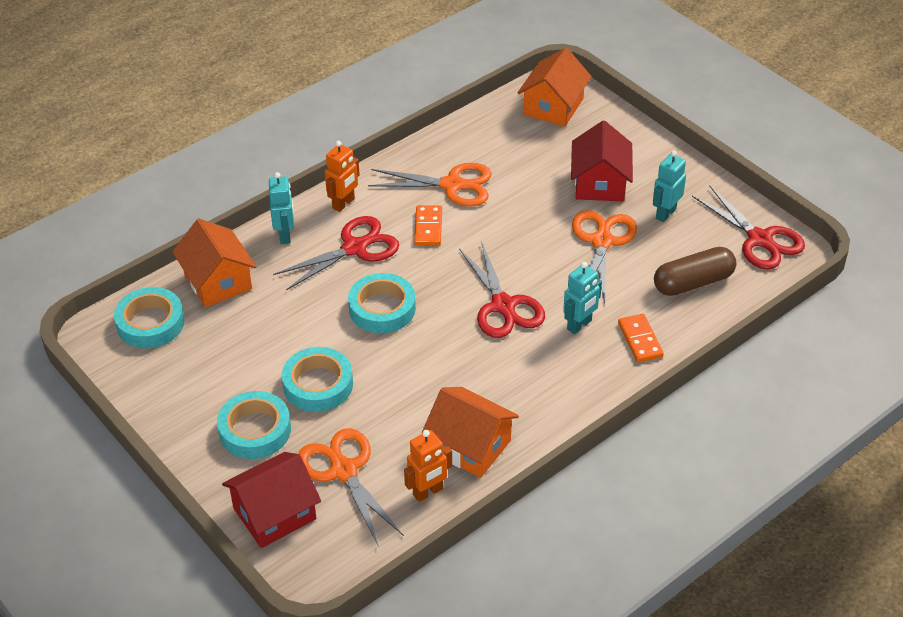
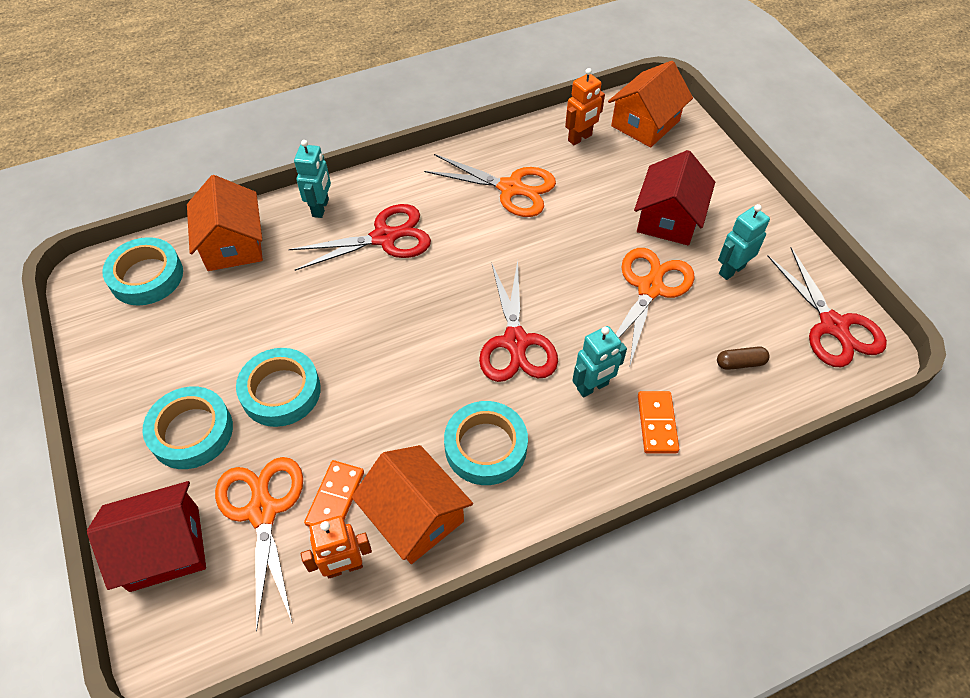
camera: 15 degrees right, 10 degrees up
(344, 204) = (393, 186): orange robot -> orange robot (580, 138)
(382, 308) = (385, 315): turquoise tape -> turquoise tape (485, 447)
(428, 227) = (468, 231): orange domino -> orange domino (335, 498)
(693, 282) = (740, 363): brown capsule -> brown capsule, size x0.51

